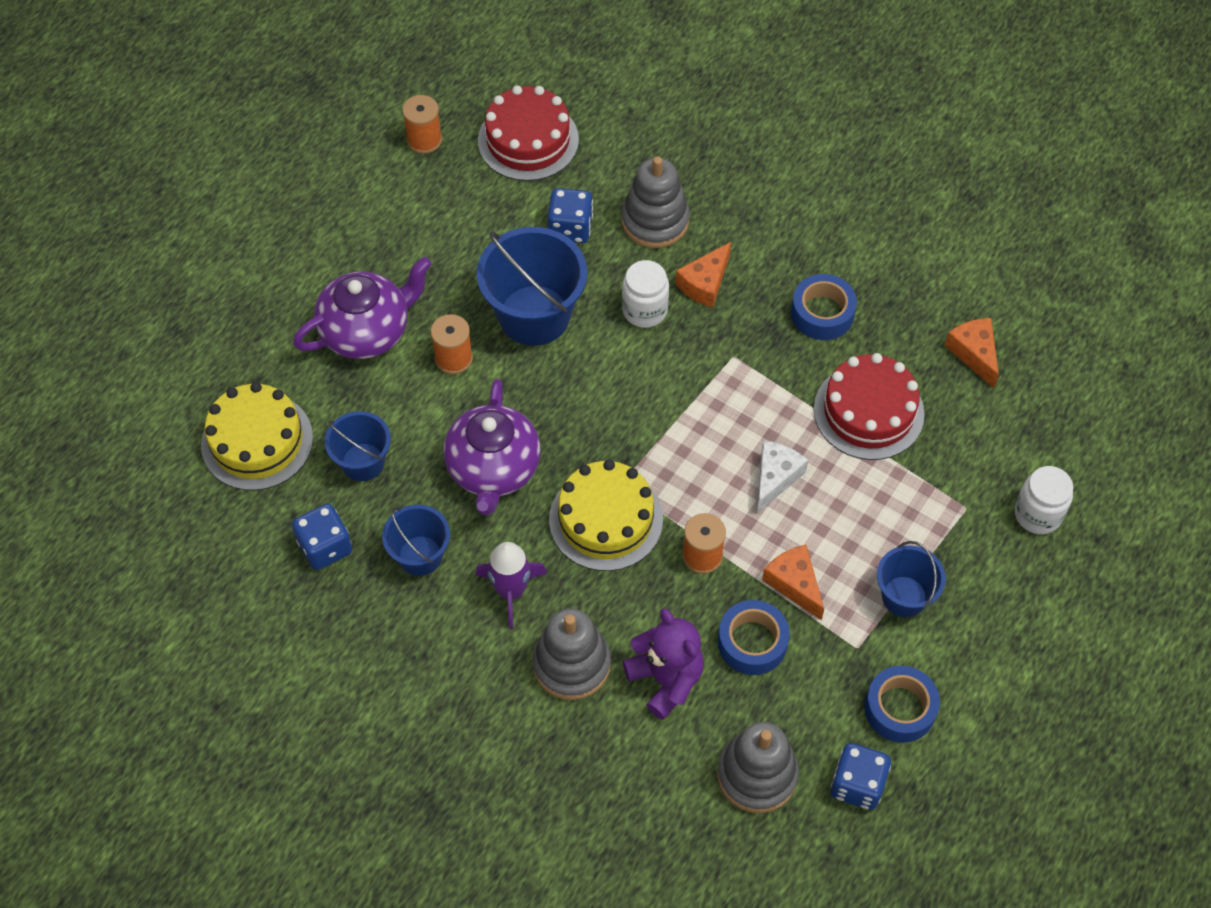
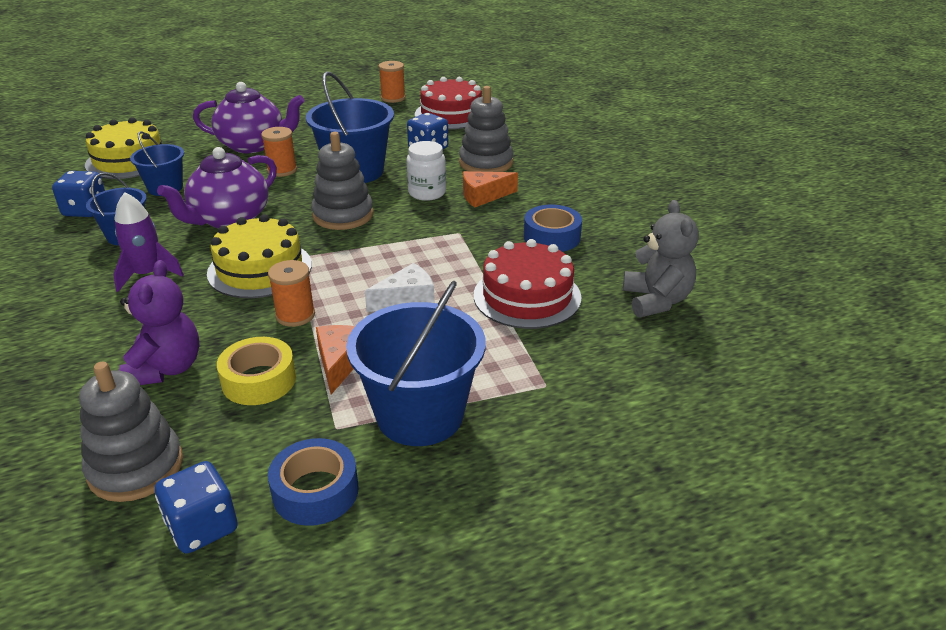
camera: 35 degrees right, 25 degrees down
(571, 664) = (121, 327): grey stacking toy -> grey stacking toy (343, 215)
(752, 642) = (259, 380): blue tape -> yellow tape
(904, 596) = (420, 415): blue bucket -> blue bucket, size x1.73
(974, 353) = (656, 301): orange cheese -> grey teddy bear
(1037, 514) = (612, 420): white jar -> none

